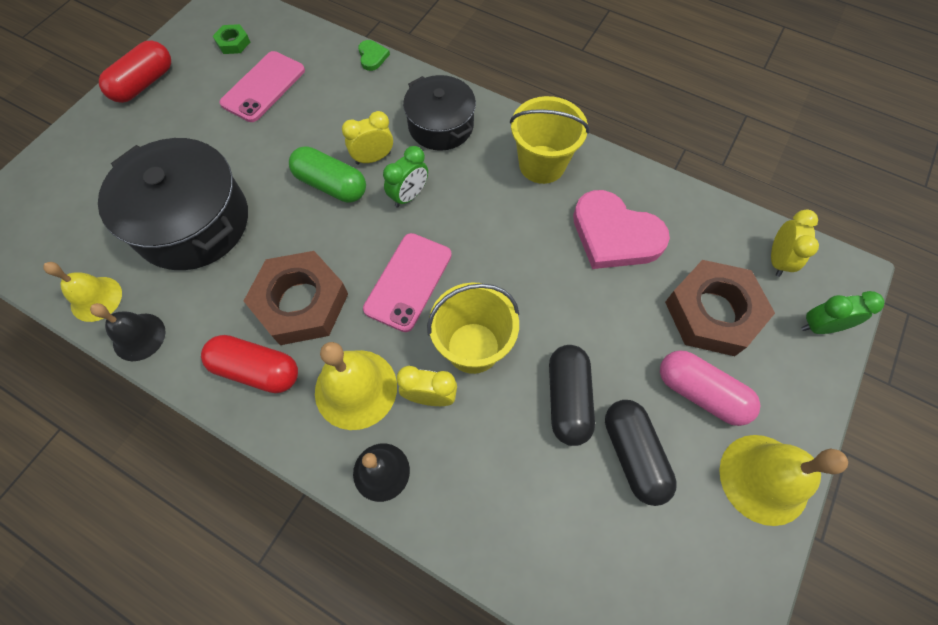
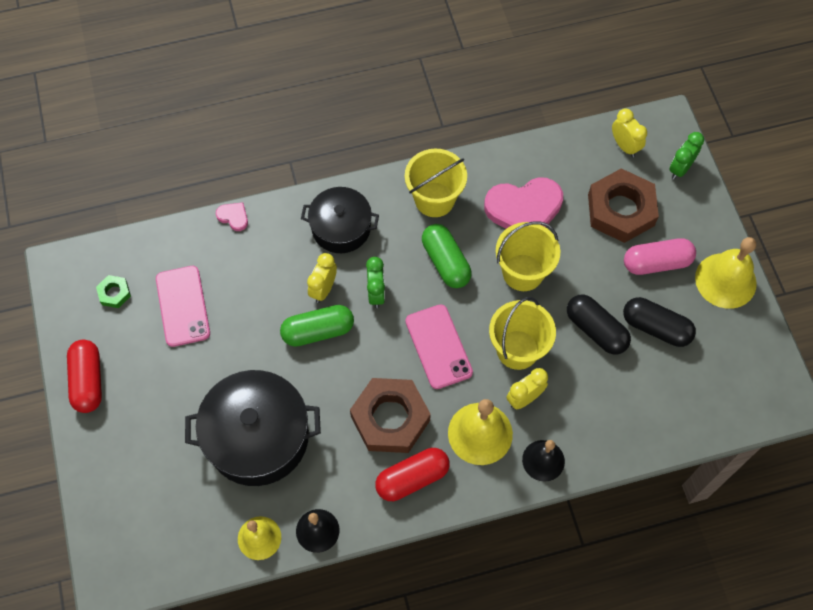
camera: 45 degrees left, 0 degrees up
(372, 57) = (233, 217): green heart -> pink heart
(494, 220) = (445, 262): none -> green capsule
(553, 286) = (523, 272): none -> yellow bucket

